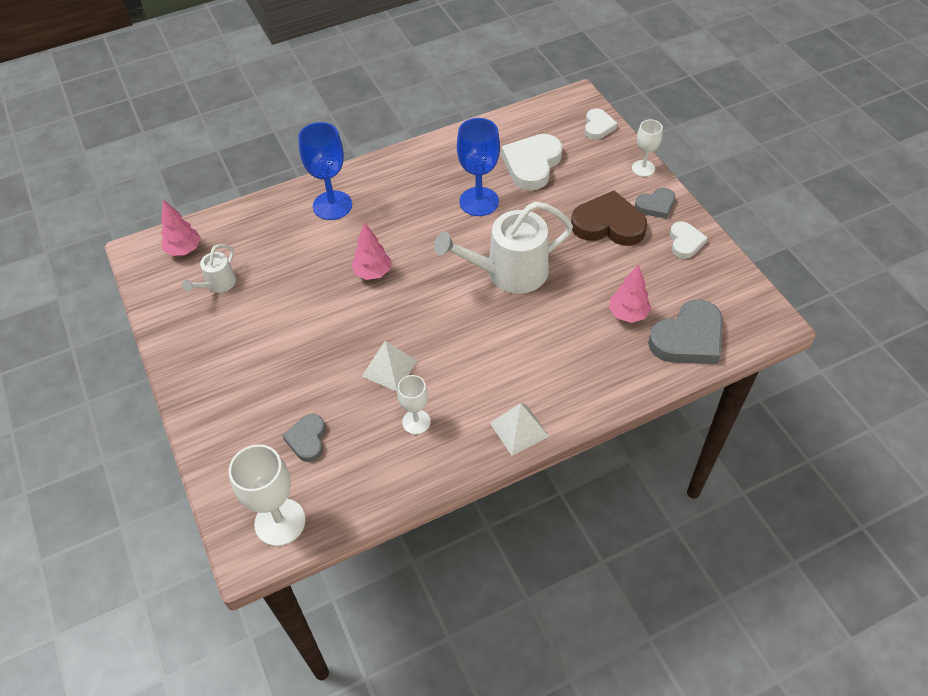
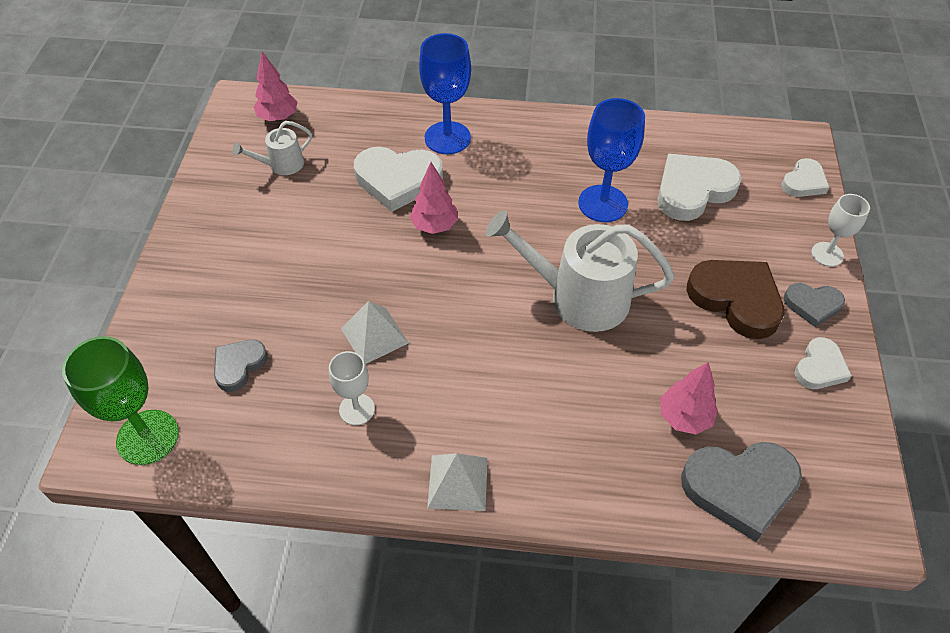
camera: 30 degrees right, 0 degrees up
(280, 522) = (148, 437): white goblet -> green goblet
(319, 253) = (398, 180): none -> white heart

